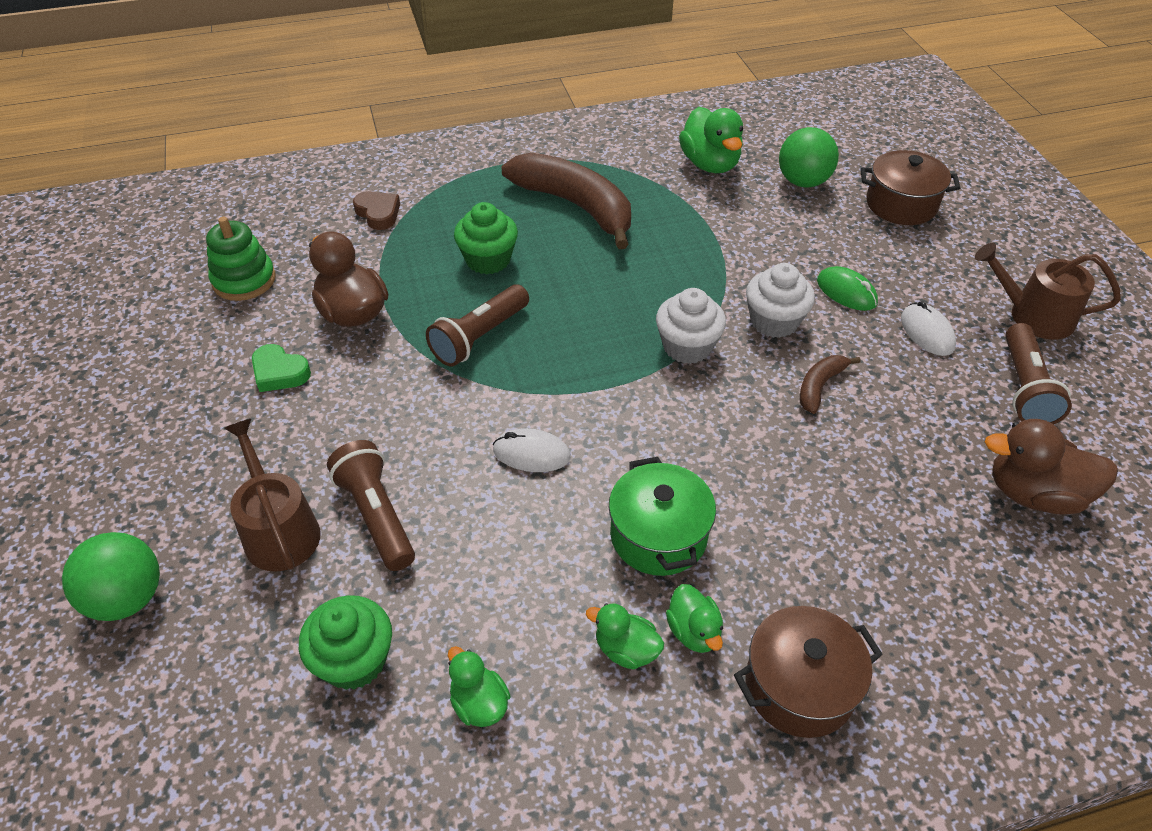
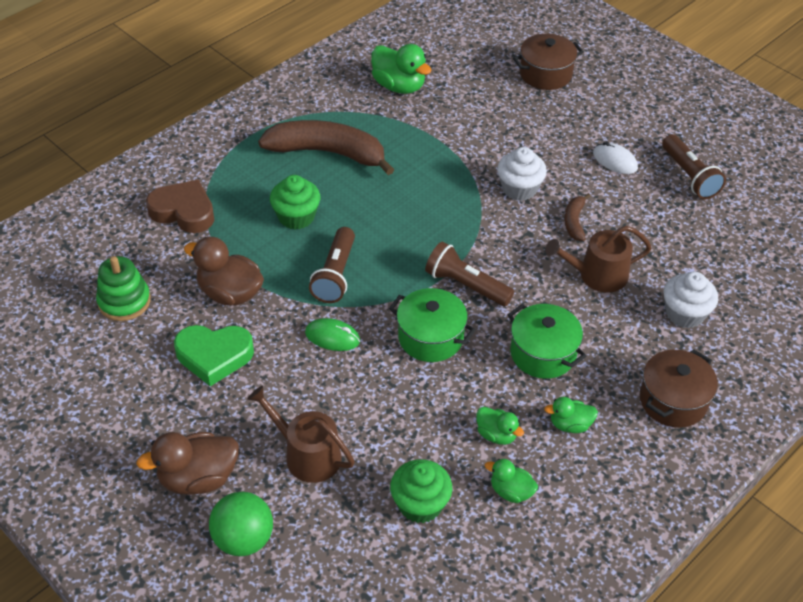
camera: 30 degrees left, 0 degrees up
(279, 372) = (214, 356): green heart -> green heart, size x1.58
(376, 515) = (363, 418): brown flashlight -> brown flashlight (466, 285)
(378, 213) = (183, 211): brown heart -> brown heart, size x1.58
(531, 454) = (430, 337): white mouse -> green pot
(687, 346) = (477, 227): white cupcake -> white cupcake (684, 314)
(694, 631) = (599, 398): green duck -> green duck (496, 434)
(803, 182) = (471, 78): green ball -> none
(846, 292) = (550, 151): green mouse -> green mouse (332, 337)
(1033, 316) = (668, 126): brown watering can -> brown watering can (597, 275)
(1034, 494) = (729, 240): brown duck -> brown duck (198, 478)

